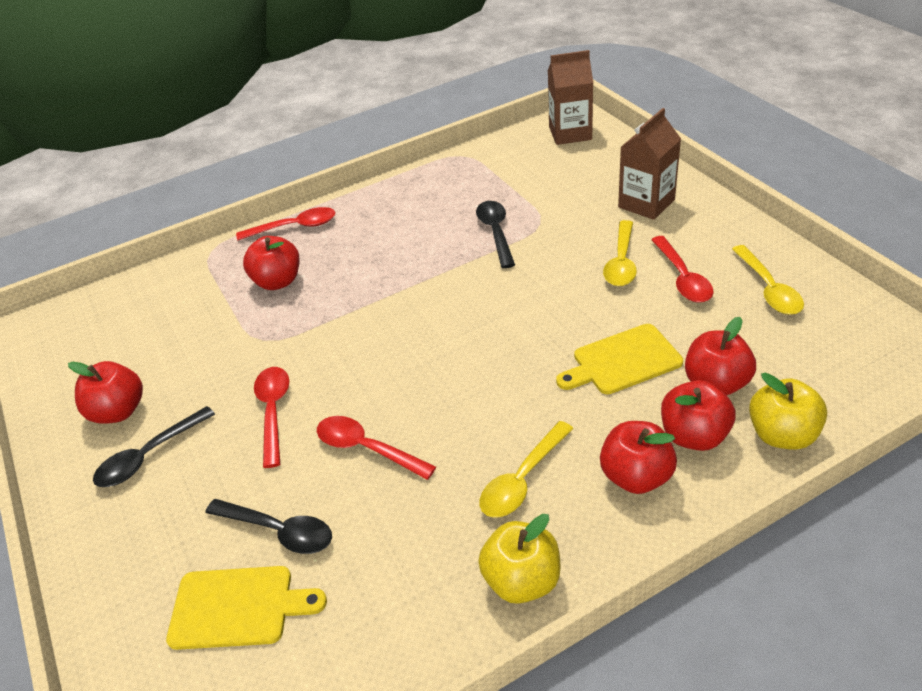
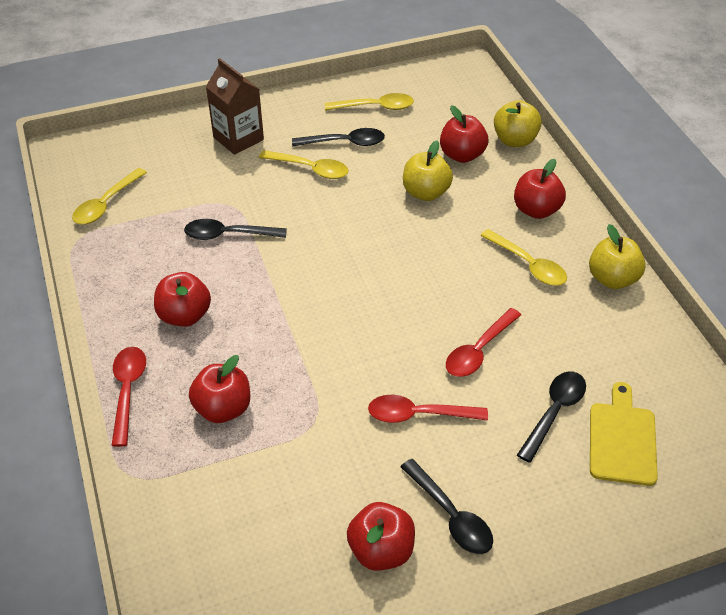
camera: 85 degrees left, 5 degrees up
(512, 156) = (106, 204): none -> yellow spoon
(570, 133) = (93, 159): brown carton -> none
(623, 361) = (425, 193): yellow cutting board -> yellow apple
(683, 278) = (345, 142): red spoon -> black spoon
(694, 436) = (507, 176): red apple -> red apple (185, 315)

